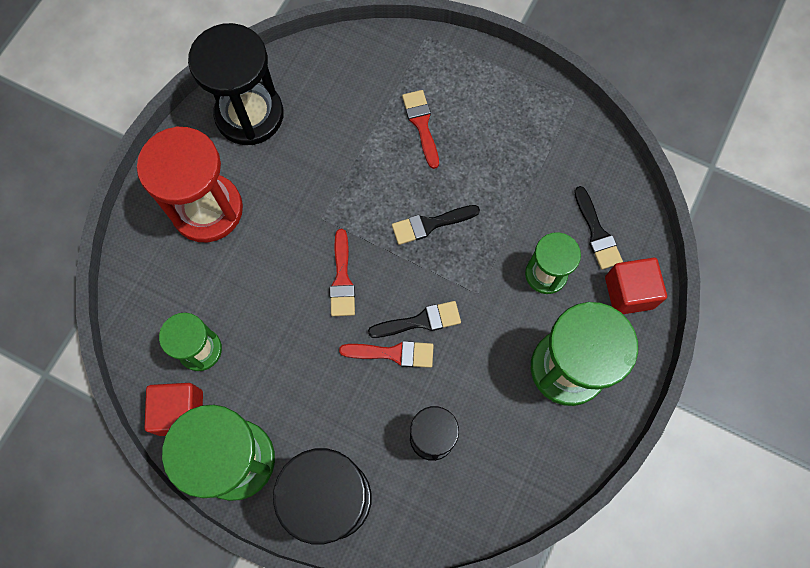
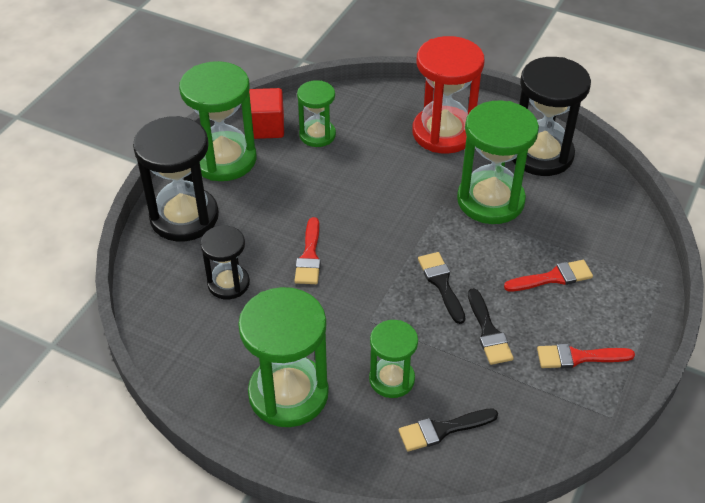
camera: 90 degrees right, 25 degrees down
(316, 170) = (490, 200): none -> green hourglass
(342, 279) = (381, 220): red brush -> red brush (578, 357)
(420, 321) = (340, 276): black brush -> black brush (488, 331)
(629, 292) = (372, 457): red cube -> none

